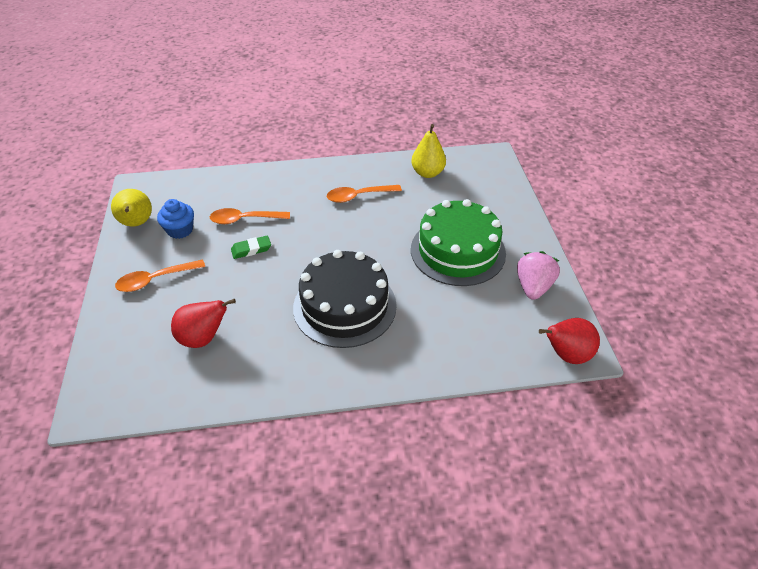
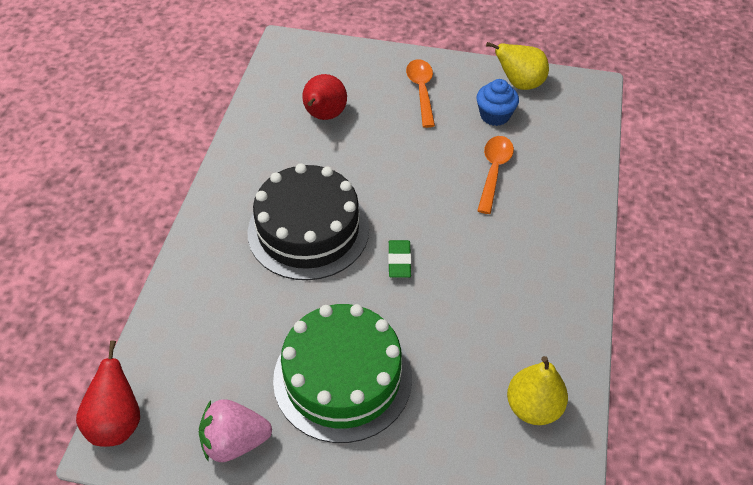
camera: 110 degrees right, 5 degrees up
(251, 249) = (437, 169): green eraser -> green eraser (399, 261)
(358, 196) = (502, 297): orange spoon -> none
(533, 287) = (235, 441): pink strawberry -> pink strawberry turned 135 degrees clockwise

